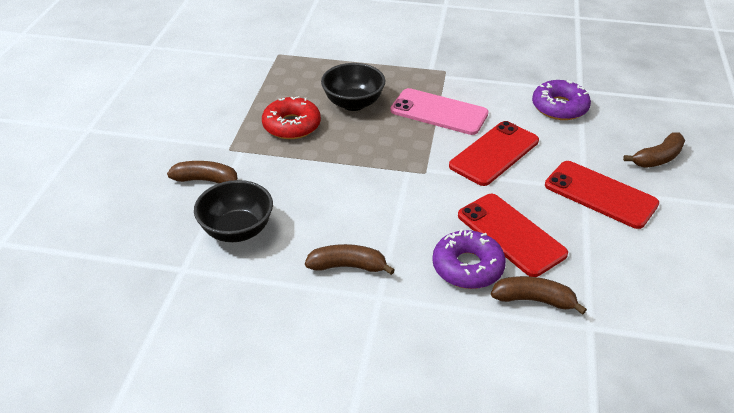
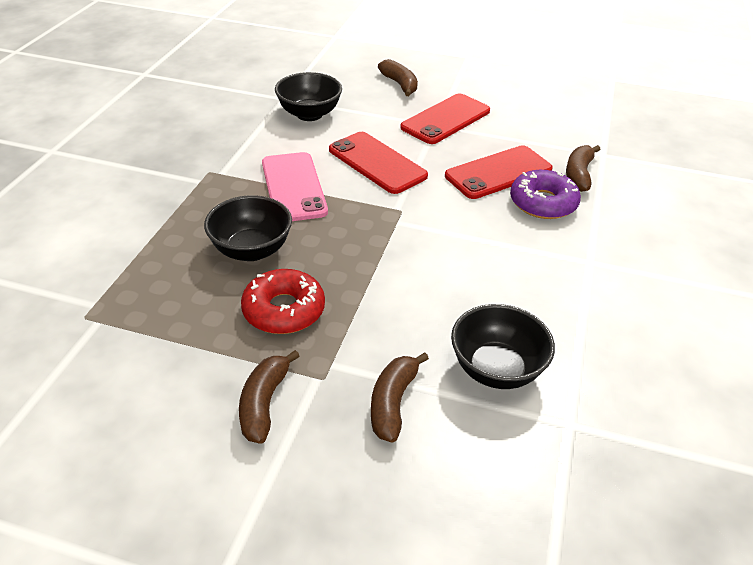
camera: 85 degrees left, 0 degrees up
(348, 266) = (550, 279): brown banana -> brown banana (264, 403)
(439, 112) = (293, 187): pink phone -> pink phone turned 45 degrees counterclockwise
(559, 107) = (309, 114): purple donut -> black bowl

